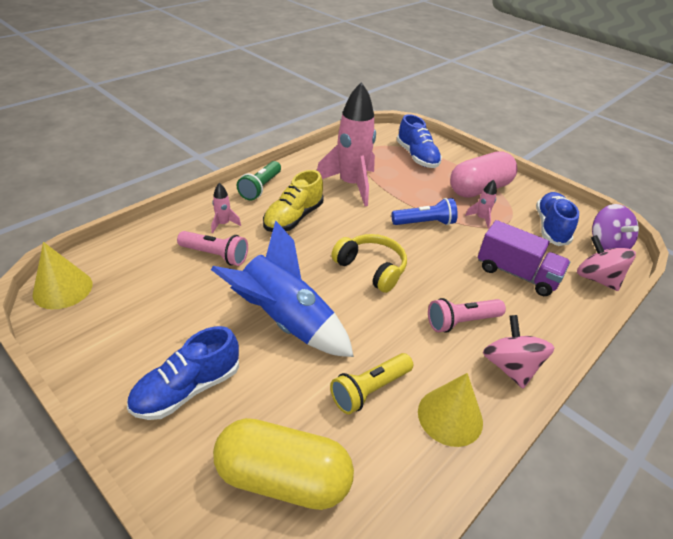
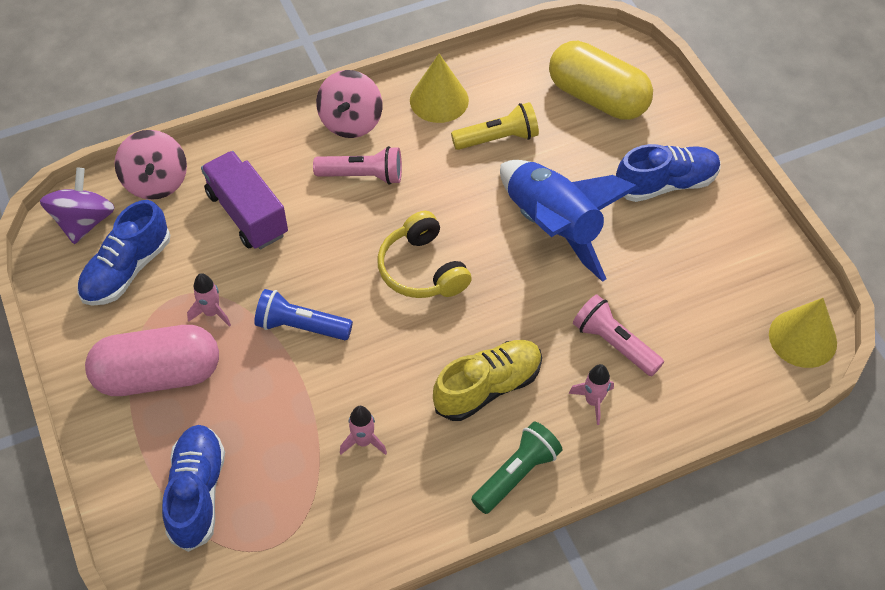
camera: 155 degrees left, 15 degrees up
(351, 185) = (363, 441): pink rocket -> pink rocket, size x0.41

